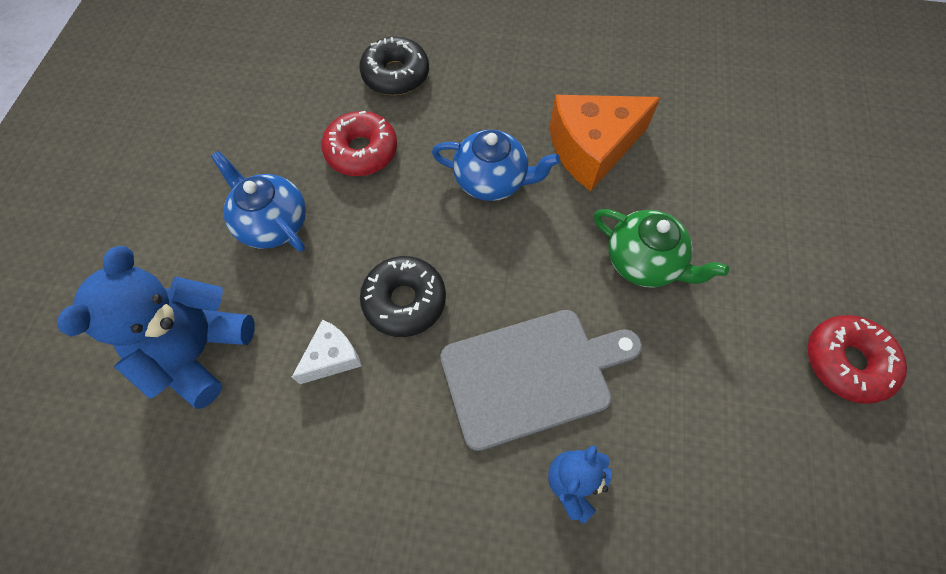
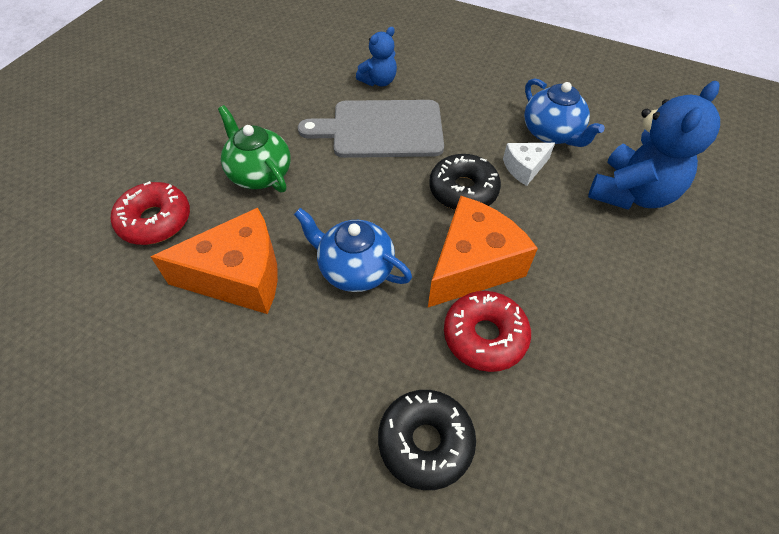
camera: 165 degrees left, 10 degrees down
(272, 223) = (581, 279): blue teapot -> blue teapot (552, 133)
(381, 212) = (472, 265): none -> orange cheese
(846, 362) = (171, 93): red donut -> red donut (155, 221)

